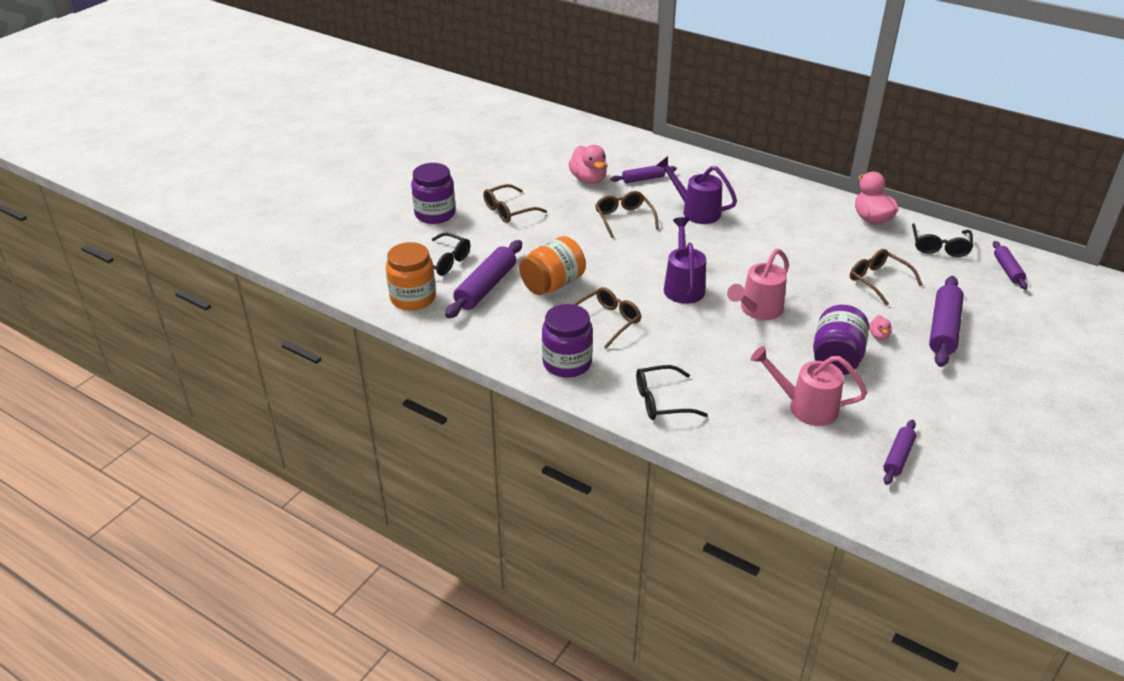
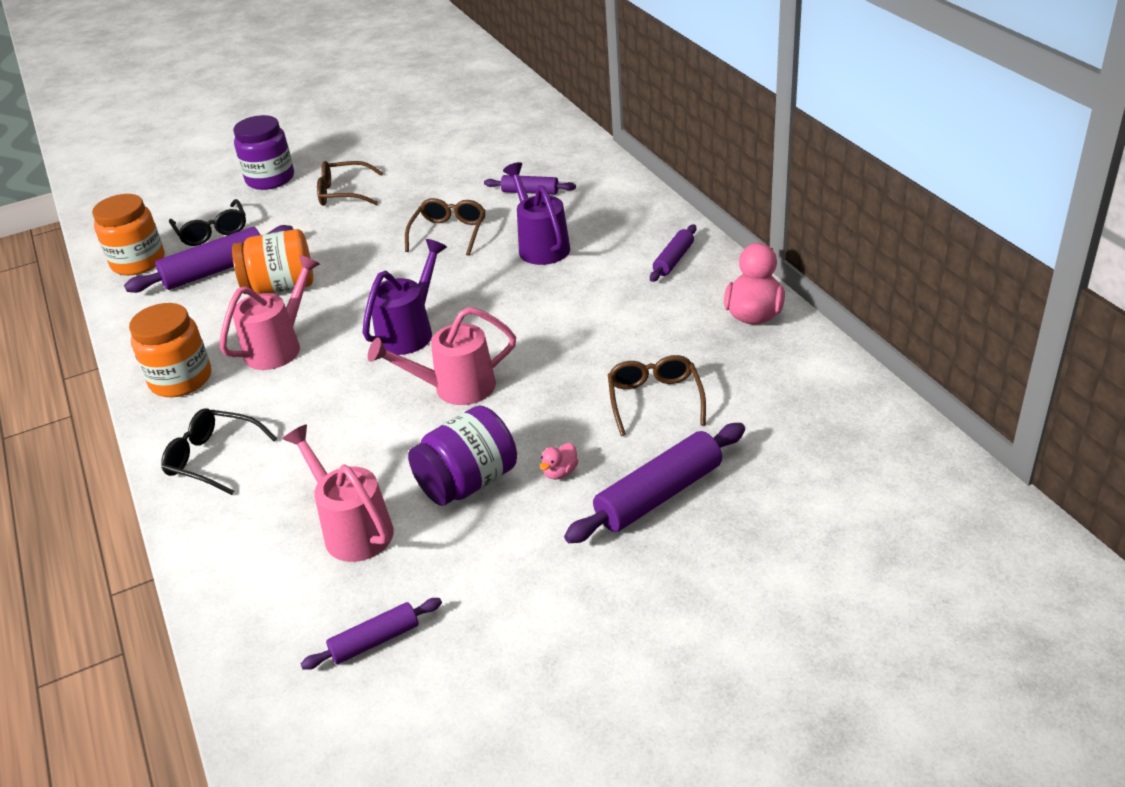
camera: 35 degrees right, 0 degrees up
(567, 363) = (181, 379): purple jar -> orange jar
(588, 179) = (469, 178): pink duck -> none
(607, 321) = (279, 346): brown glasses -> pink watering can
(939, 247) = (803, 380): black glasses -> none
(1007, 270) = (865, 444): purple rolling pin -> purple rolling pin (673, 260)

